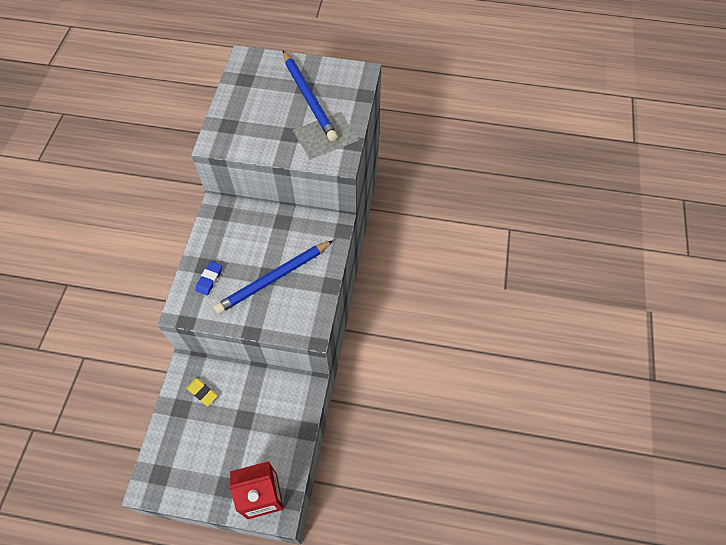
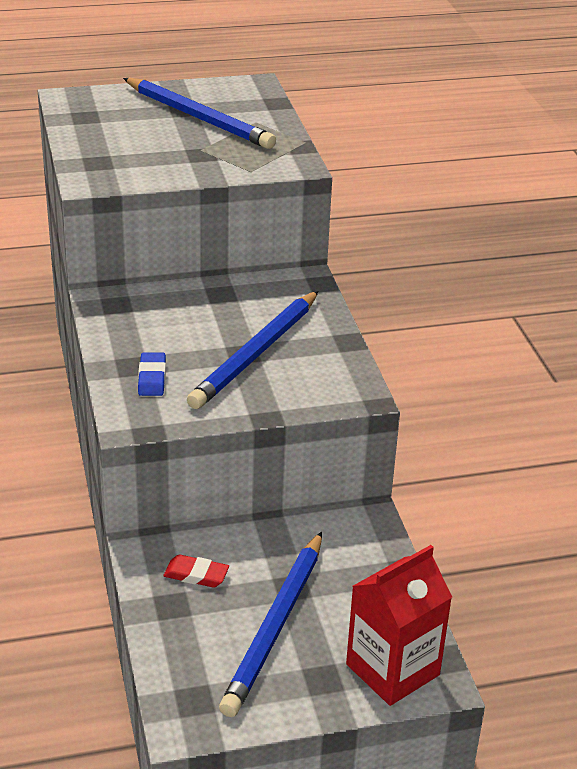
camera: 25 degrees left, 25 degrees down
(202, 392) = (196, 574): yellow eraser -> red eraser
(221, 443) = (275, 626): none -> blue pencil

